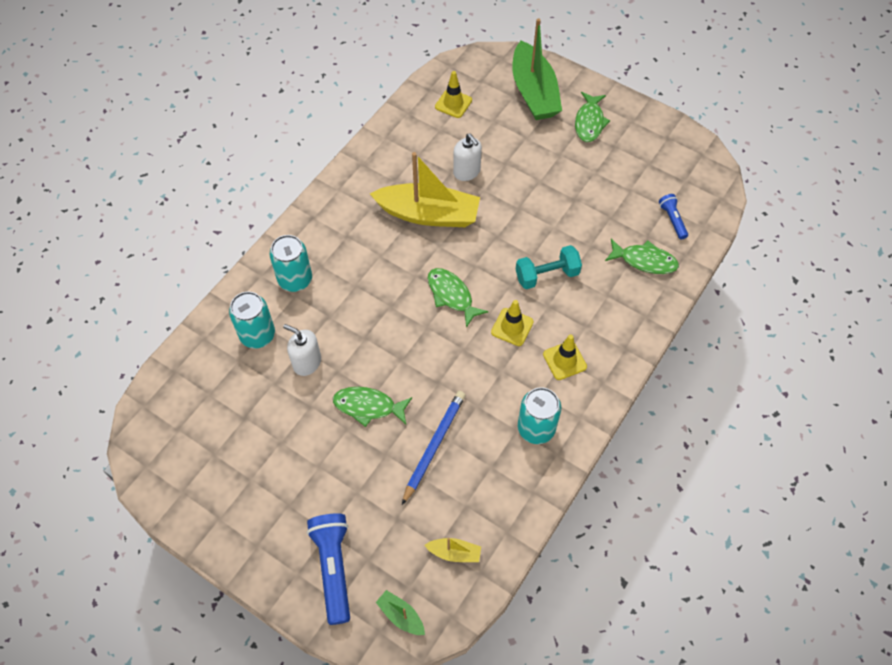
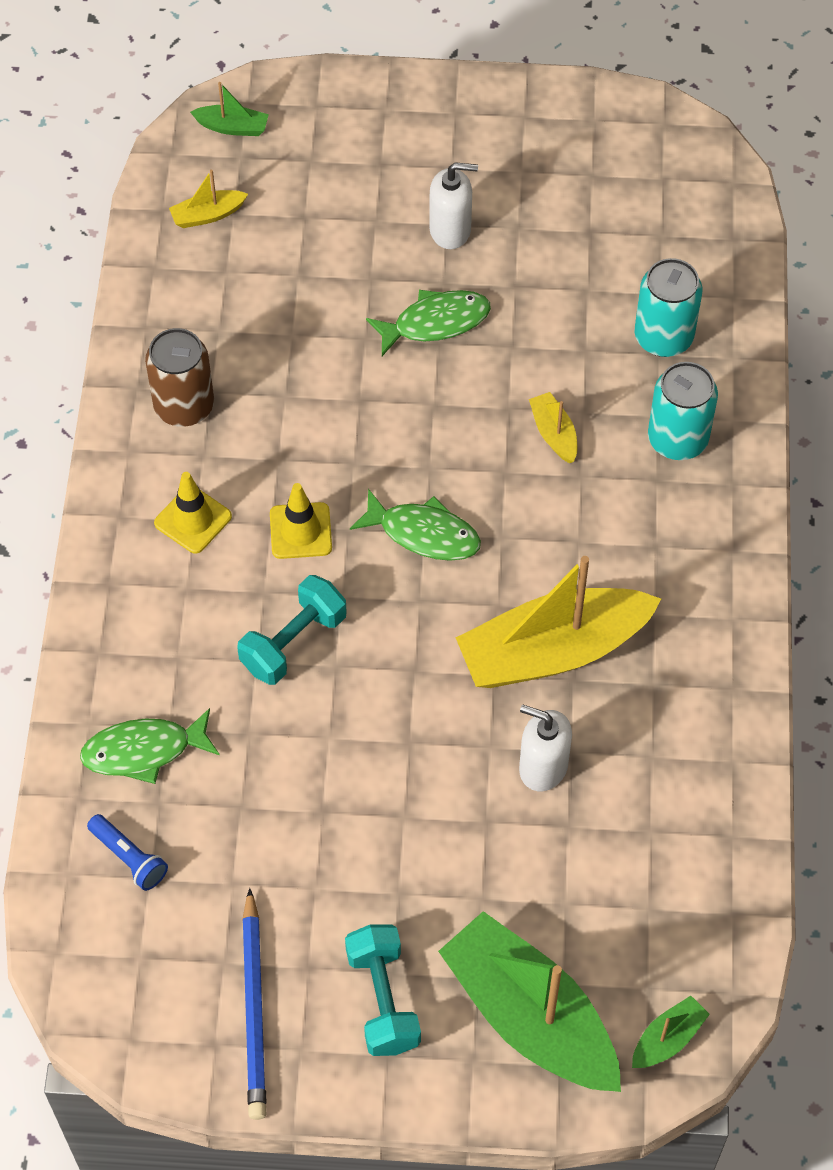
camera: 150 degrees right, 0 degrees up
(307, 362) = (564, 336): white soap dispenser -> white soap dispenser (450, 230)
(333, 567) = (346, 134): blue flashlight -> none
(352, 313) = (554, 433): none -> yellow boat
(434, 445) = (312, 318): blue pencil -> blue pencil (254, 1009)
(453, 103) = (665, 903): yellow traffic cone -> none
(486, 64) = (667, 1038): none -> green boat
(536, 428) = (184, 406): turquoise can -> brown can
(589, 122) = (383, 999): green fish -> turquoise dumbbell

